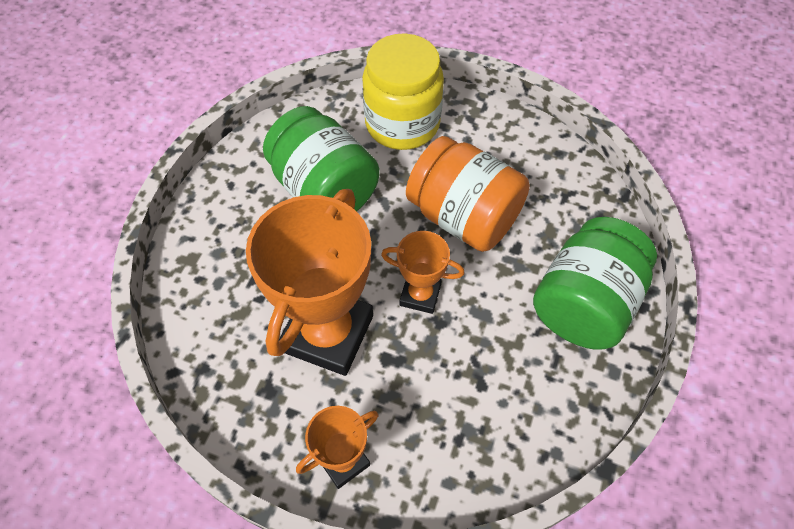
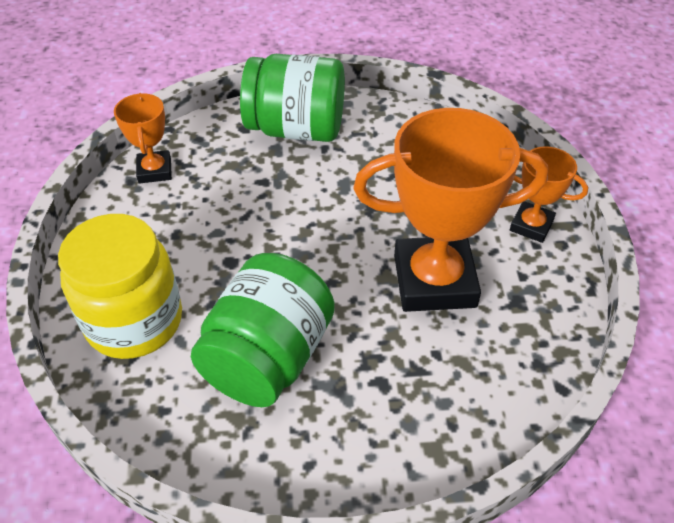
camera: 115 degrees left, 10 degrees down
(420, 295) = (351, 229): orange trophy -> orange trophy (155, 170)
(463, 217) = (245, 226): orange jar -> none

